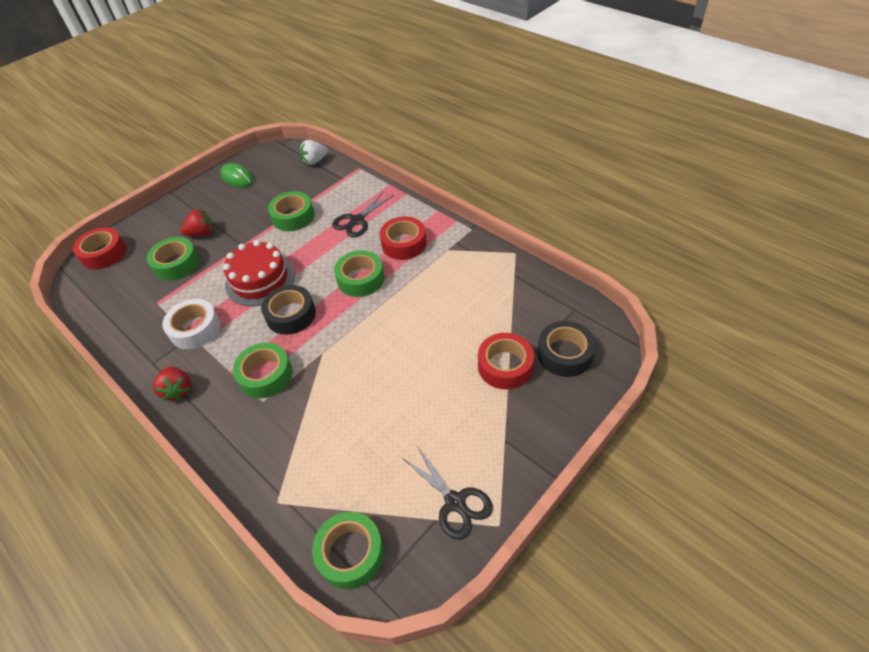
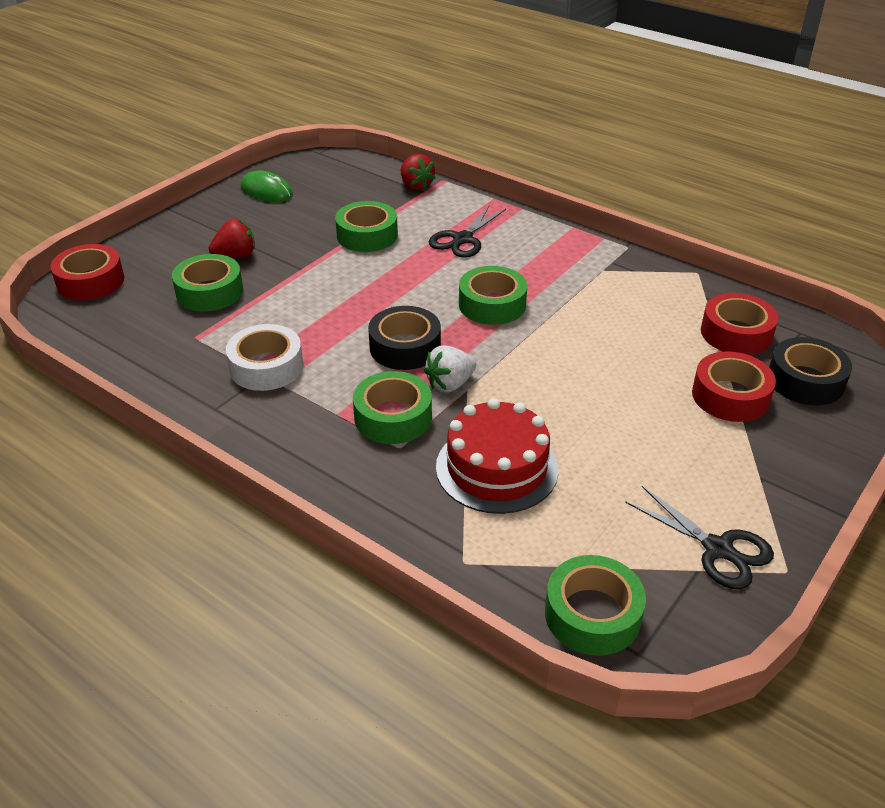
camera: 10 degrees left, 10 degrees down
(178, 390) = (266, 439): red strawberry -> red strawberry (416, 186)
(260, 280) = (344, 308): red cake -> red cake (496, 468)
(315, 161) = (376, 172): white strawberry -> white strawberry (450, 384)
(404, 244) = (539, 264): red tape -> red tape (736, 333)

